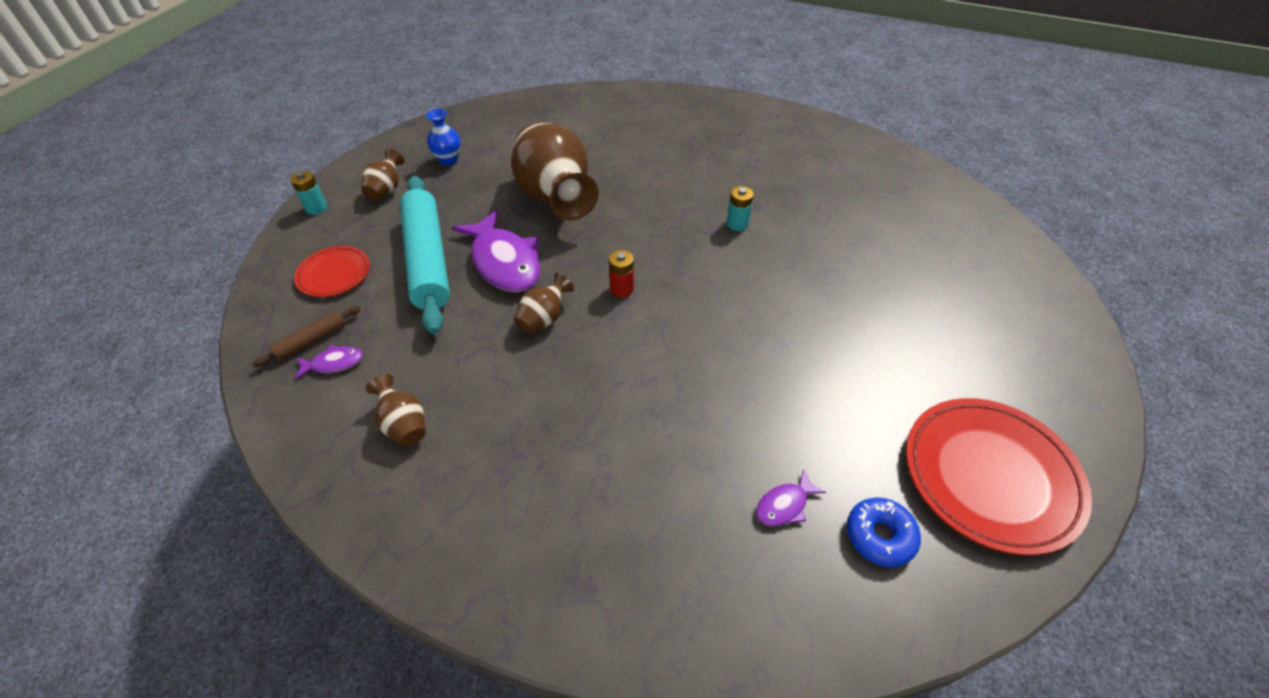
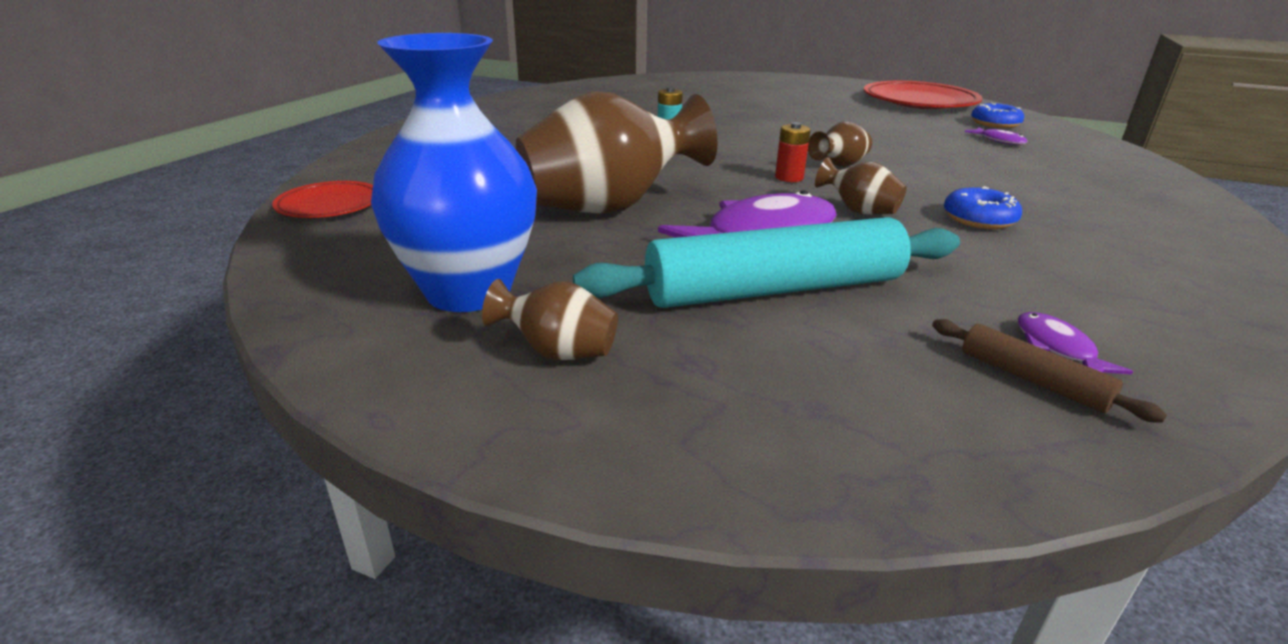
camera: 90 degrees left, 20 degrees down
(316, 208) = (616, 451): turquoise battery -> none
(334, 274) = (849, 382): red plate -> red plate (329, 205)
(404, 425) = (1099, 280): brown vase -> brown vase (839, 165)
(448, 160) = (468, 291): blue vase -> blue vase, size x2.21
(523, 391) = (979, 219): none -> blue donut

